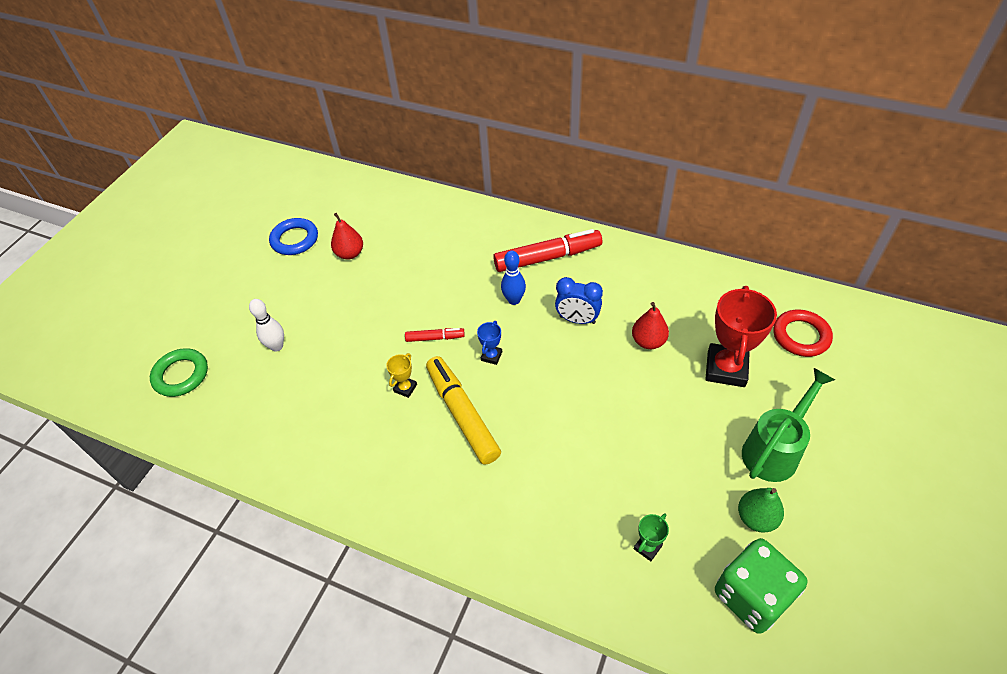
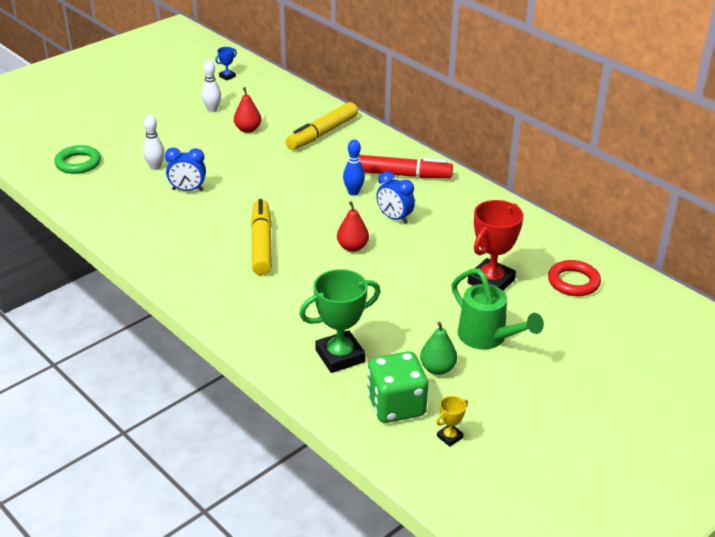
camera: 20 degrees right, 15 degrees down
(295, 239) = (212, 110): blue ring -> white bowling pin
(333, 366) = (188, 190): none -> blue clock
(405, 388) = (231, 217): yellow trophy -> yellow trophy (450, 437)
(433, 231) = (322, 133): none -> yellow marker
(435, 338) = (274, 196): red marker -> none
(491, 356) = (309, 219): blue trophy -> blue trophy (227, 76)
(647, 547) = (340, 356): green trophy -> green trophy, size x2.19
(648, 341) = (441, 247): red pear -> red pear (352, 247)
(774, 450) = (487, 338): green watering can -> green watering can turned 75 degrees clockwise

